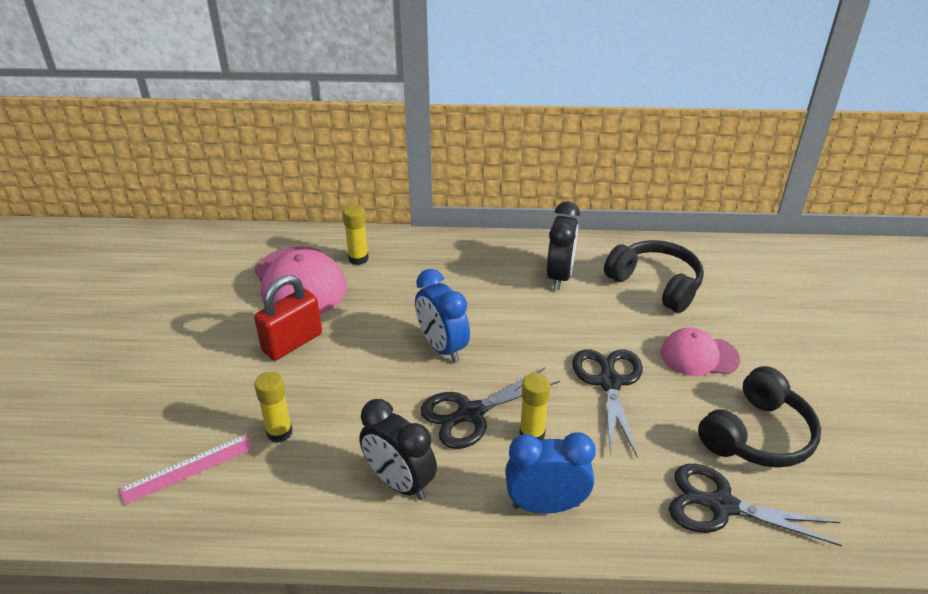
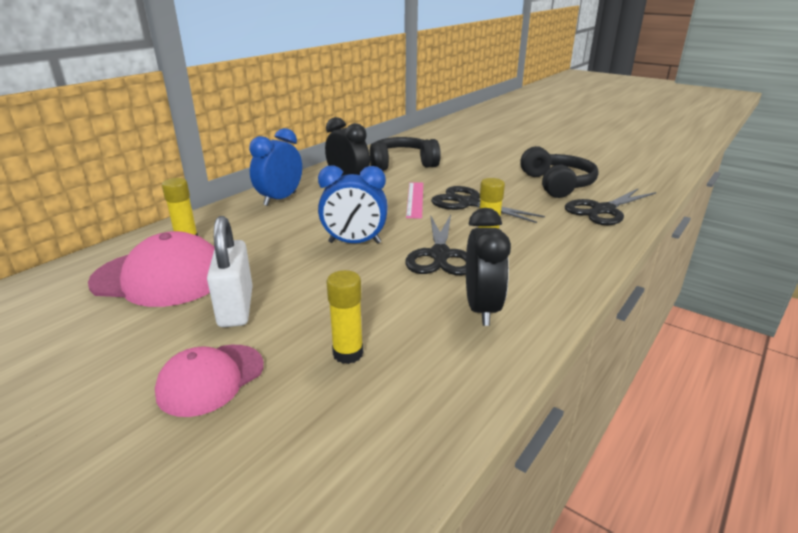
camera: 55 degrees left, 10 degrees down
(187, 468) = (323, 439): pink ruler -> pink ruler (415, 199)
(292, 342) = (236, 307): red padlock -> white padlock
(399, 483) = (482, 309): black clock -> black clock turned 75 degrees counterclockwise
(546, 505) = (559, 259): blue clock -> blue clock (280, 199)
(699, 356) = (478, 175): pink cap -> pink cap (211, 379)

